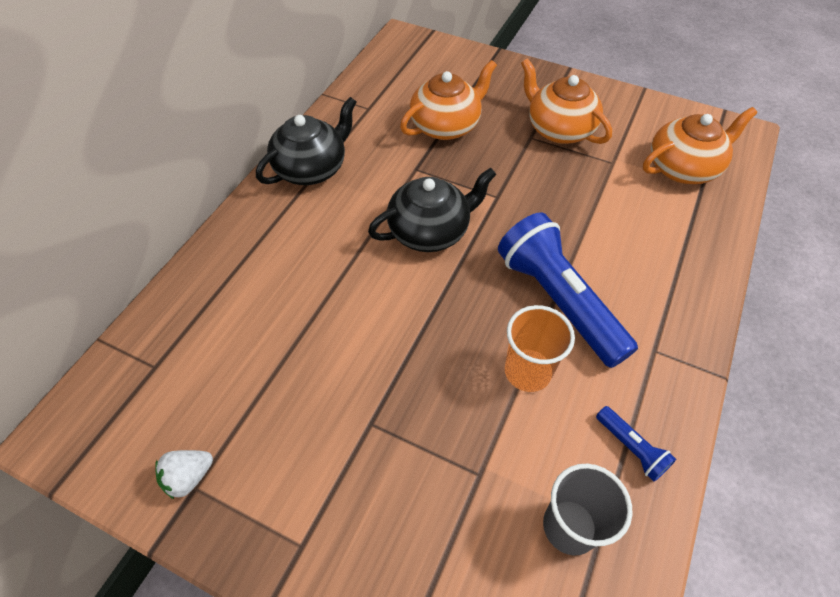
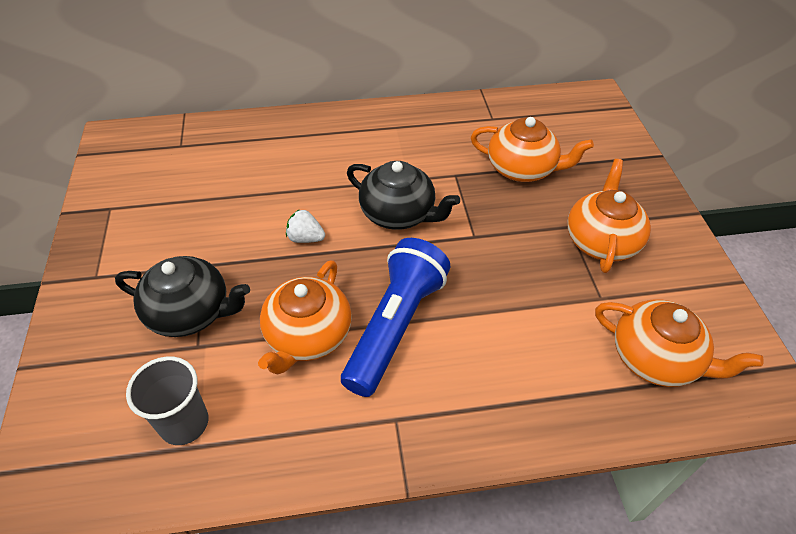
camera: 55 degrees right, 5 degrees down
(189, 477) = (115, 202): white strawberry -> white strawberry (305, 238)
(312, 168) = (399, 123): black teapot -> black teapot (190, 312)
(527, 371) = (308, 336): orange cup -> orange teapot
(631, 448) = (280, 439): blue flashlight -> none

